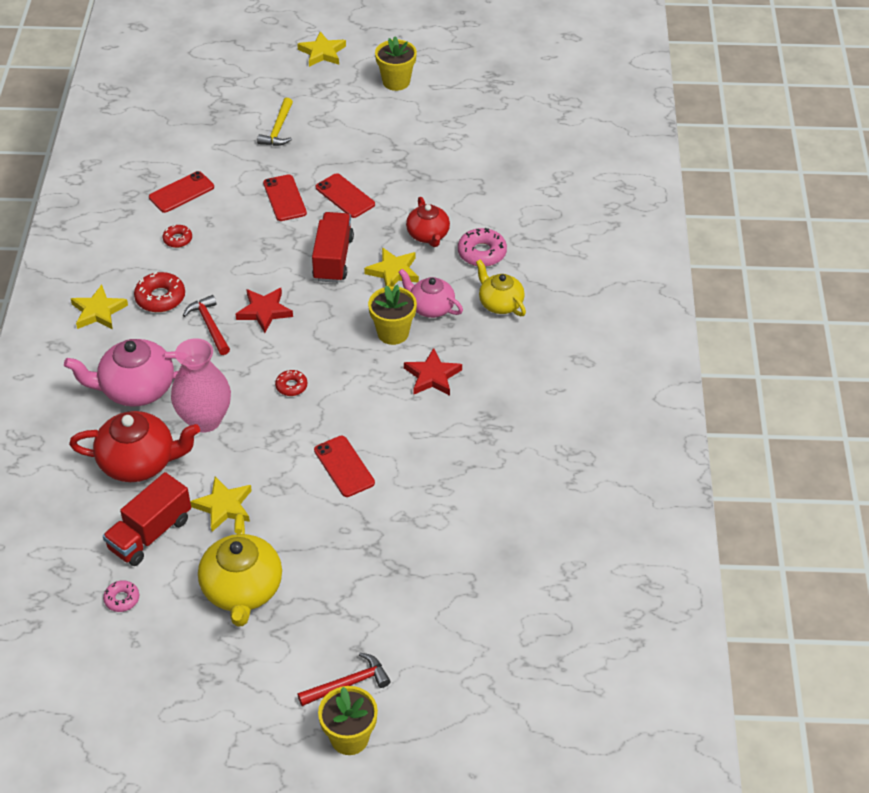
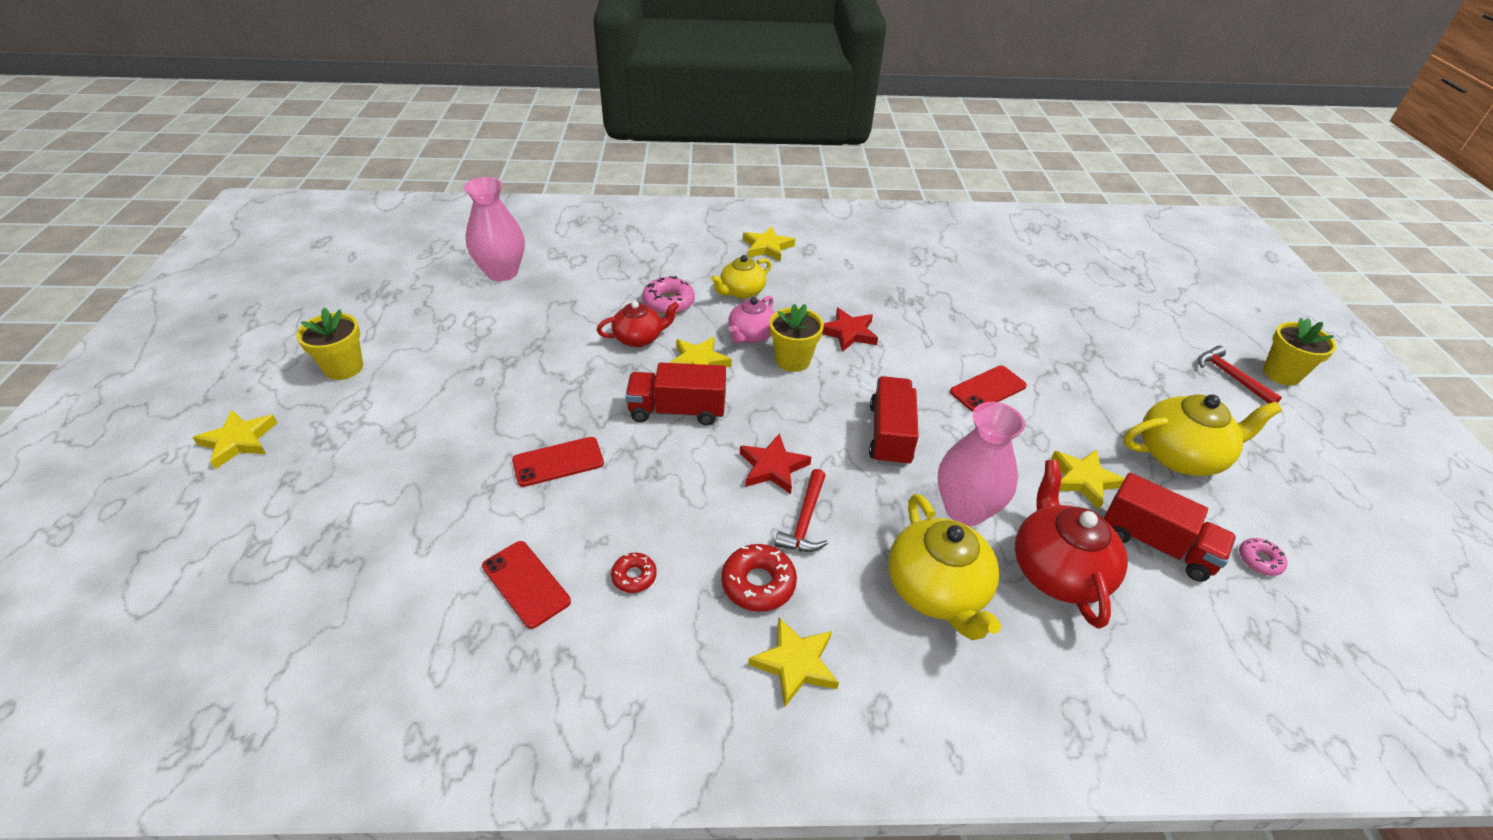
camera: 95 degrees left, 5 degrees down
(136, 389) = (937, 590): pink teapot -> yellow teapot
(209, 325) = (805, 520): red hammer -> red hammer turned 45 degrees counterclockwise
(278, 129) = (405, 478): yellow hammer -> none
(291, 386) = (889, 435): red donut -> red truck
(345, 196) = (563, 405): red phone -> none
(527, 146) = (502, 272): none -> pink vase
(583, 327) = (767, 247): none -> yellow star

